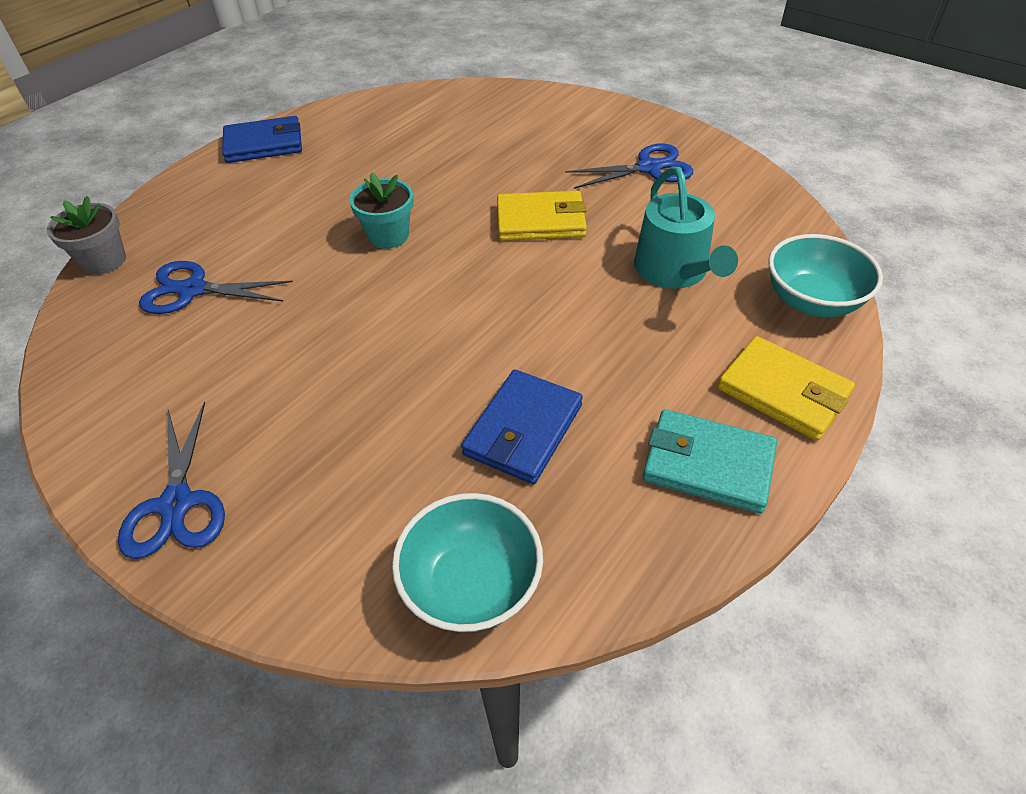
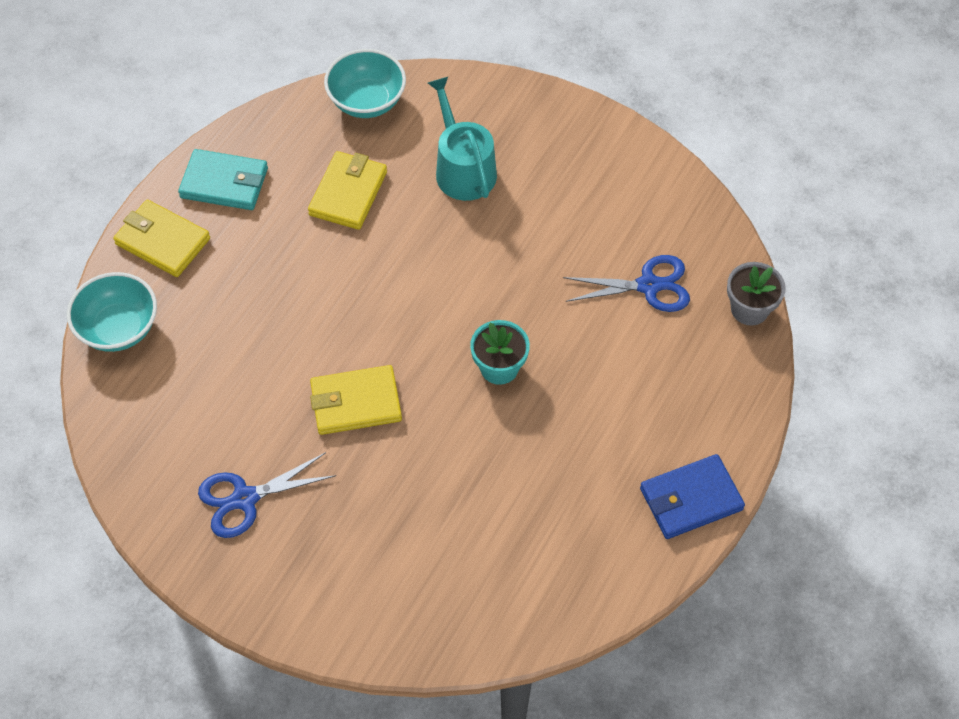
camera: 170 degrees right, 10 degrees up
(177, 504) = (559, 123): blue scissors -> none
(523, 430) = (348, 193): blue wallet -> yellow wallet
(674, 271) = (230, 350): turquoise watering can -> turquoise watering can (462, 168)

